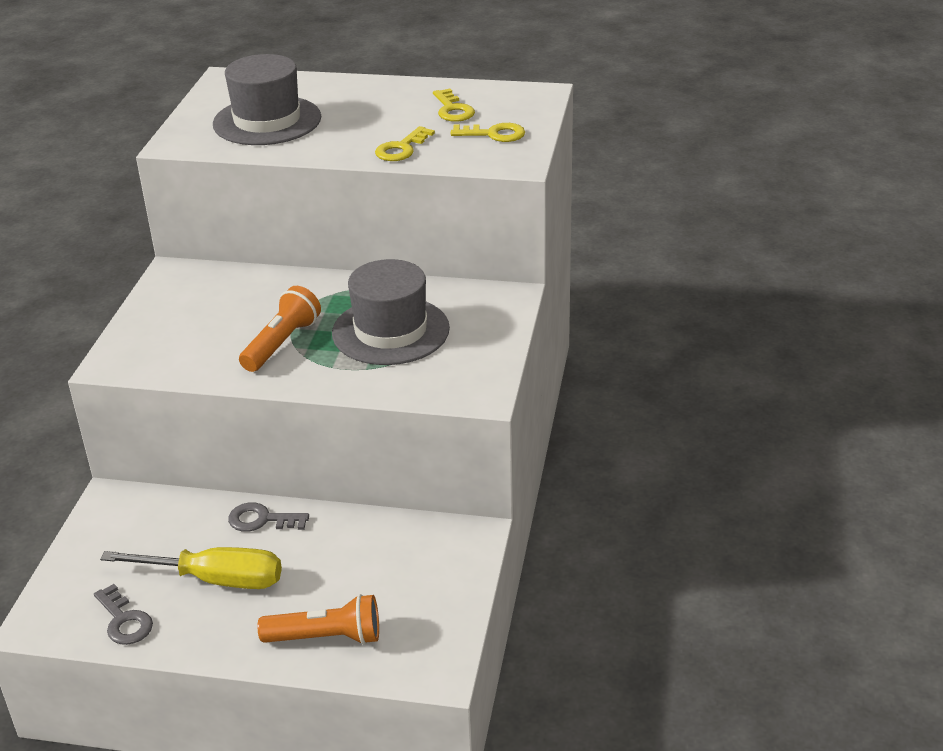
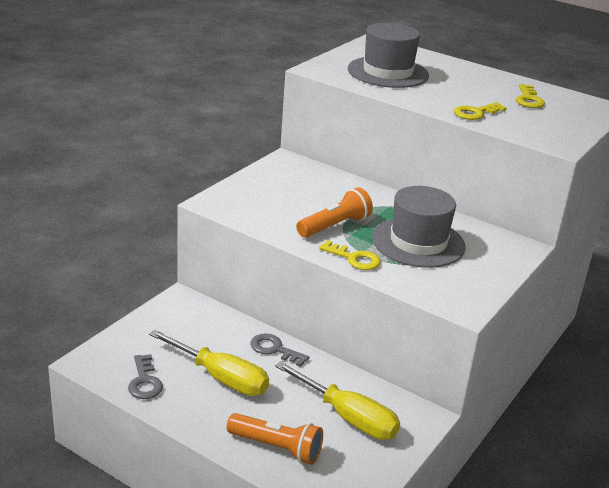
camera: 20 degrees right, 5 degrees down
(388, 569) = (347, 417): none -> yellow screwdriver
(494, 134) = (552, 122): yellow key -> yellow key (354, 258)

